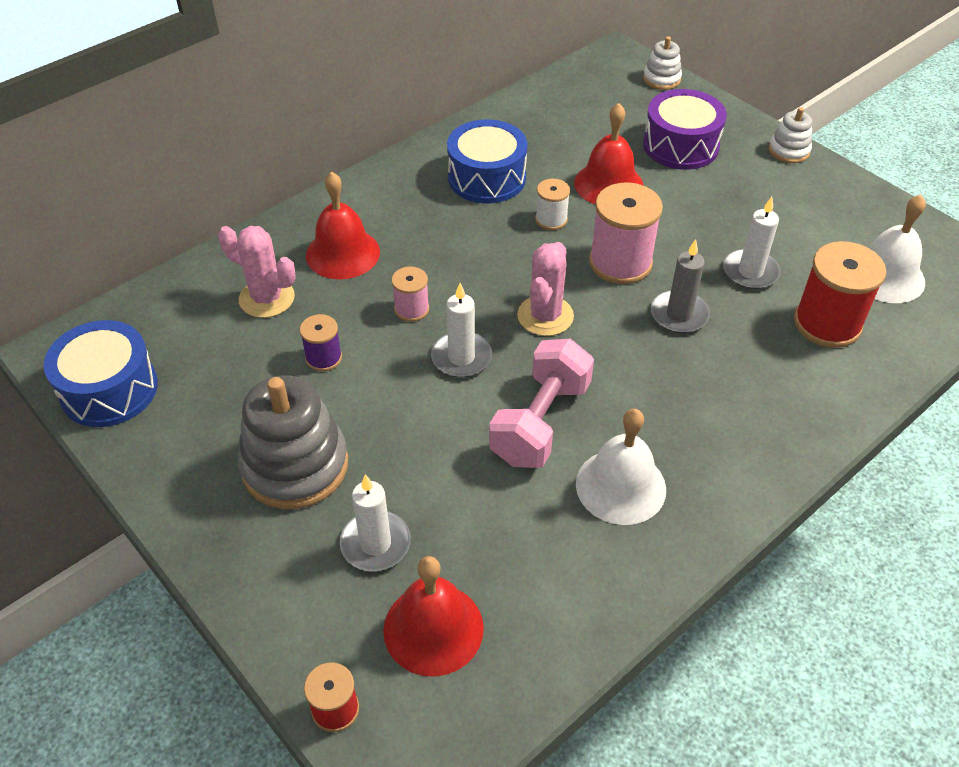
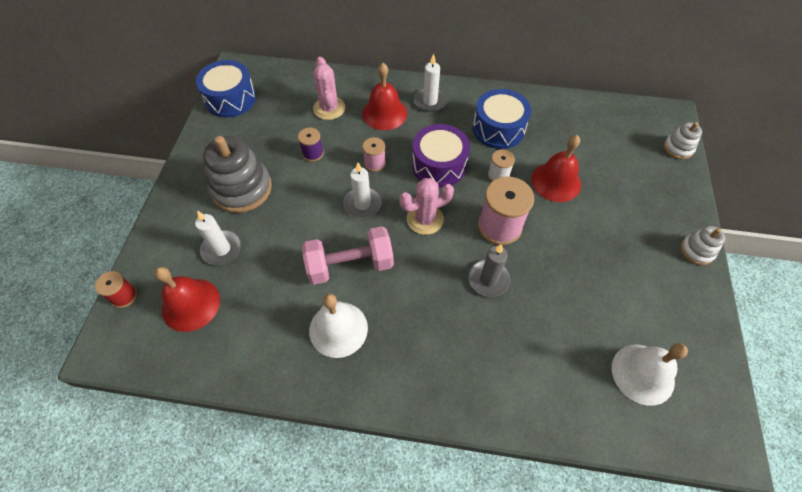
camera: 50 degrees right, 10 degrees up
(680, 145) = (630, 194): purple drum -> purple drum (439, 165)
(750, 272) = (562, 294): white candle -> white candle (430, 101)
(827, 324) = (562, 362): red spool -> none

